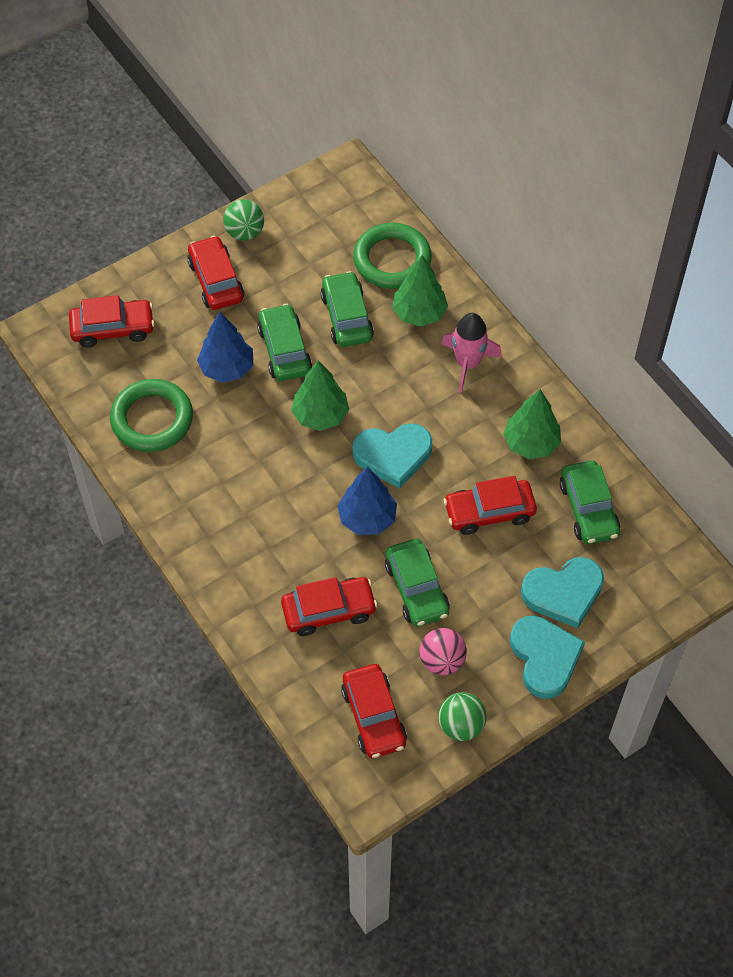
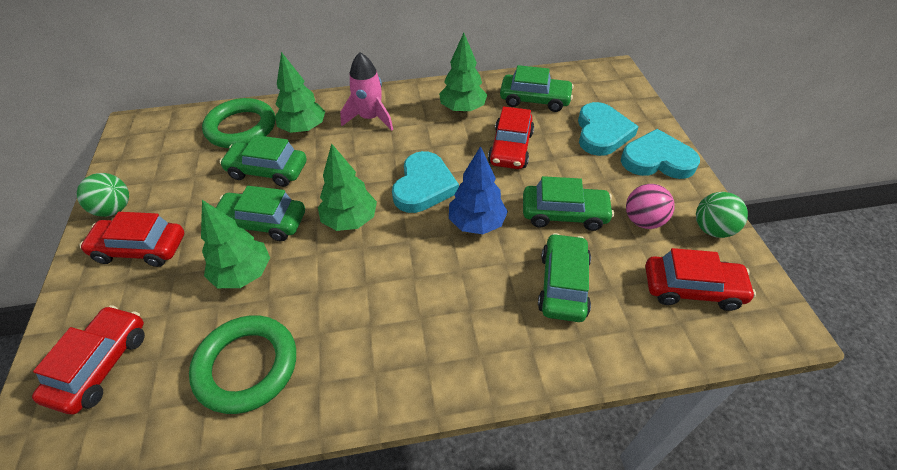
camera: 65 degrees left, 10 degrees down
(227, 368) = (243, 274): blue tree -> green tree
(329, 610) = (563, 284): red car -> green car

